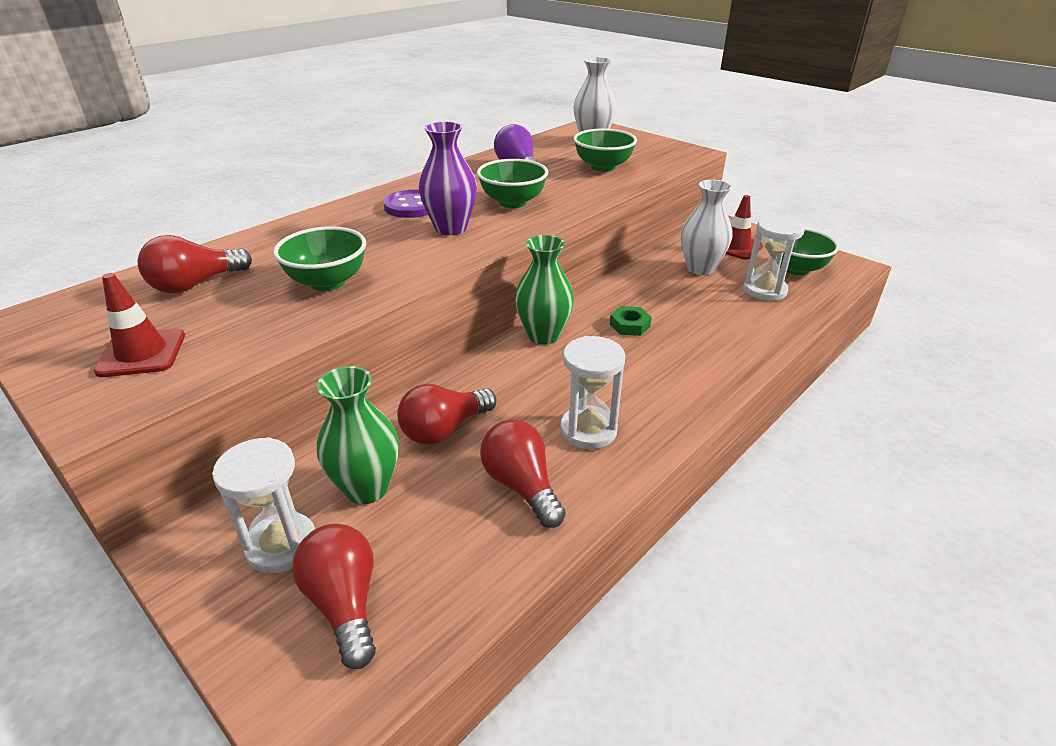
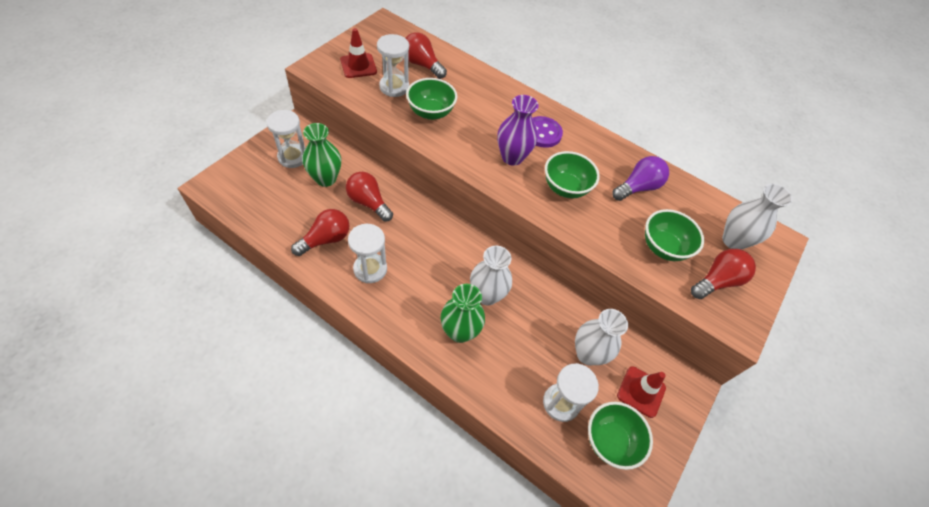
camera: 75 degrees right, 20 degrees up
(238, 314) = (394, 87): none -> white hourglass
(344, 603) = (261, 183): red light bulb -> red light bulb (717, 281)
(543, 335) = (466, 243): green vase -> green vase (460, 331)
(630, 325) = (487, 295): green nut -> white vase

